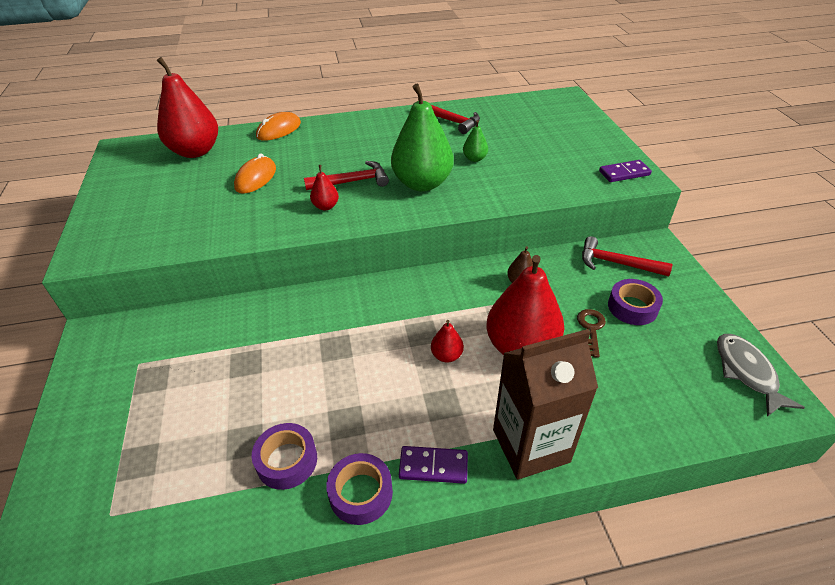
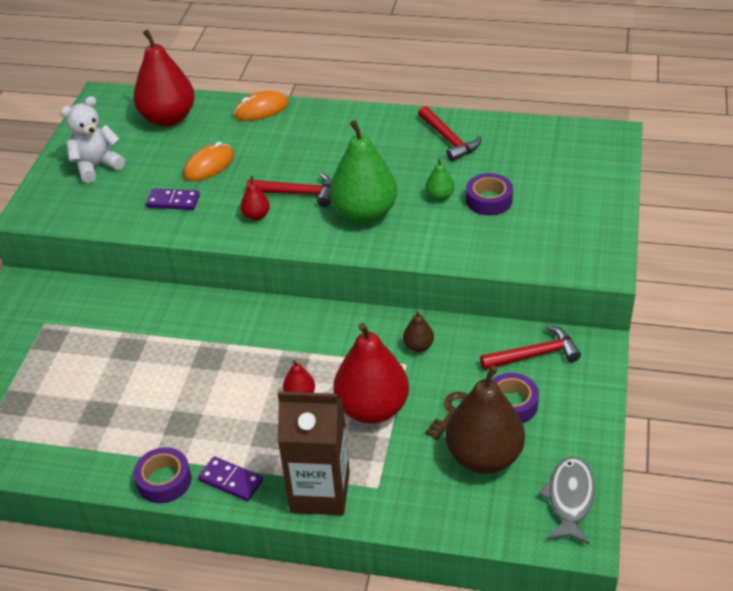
camera: 25 degrees right, 0 degrees up
(141, 201) = (96, 166): none -> white teddy bear
(287, 460) = (122, 438): purple tape -> purple tape (489, 200)
(616, 263) = (534, 355): red hammer -> red hammer turned 120 degrees clockwise
(624, 173) = (588, 256): purple domino -> purple domino (173, 201)
(648, 359) = (484, 456): none -> brown pear

